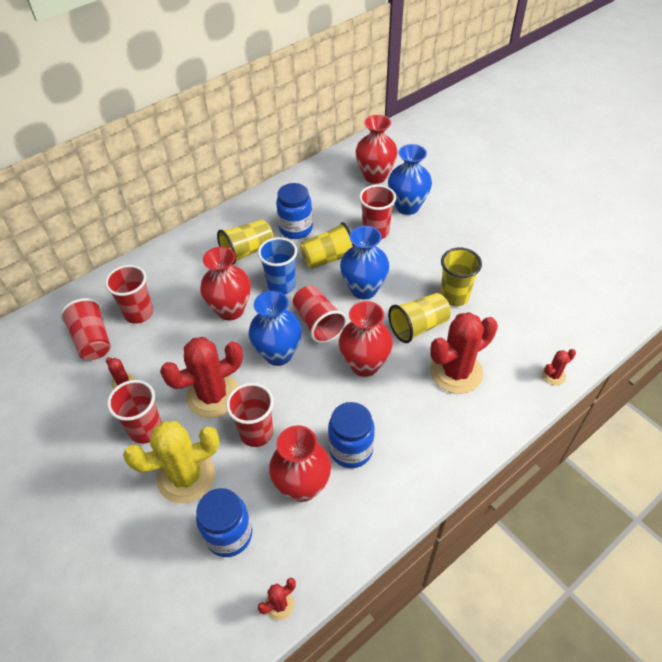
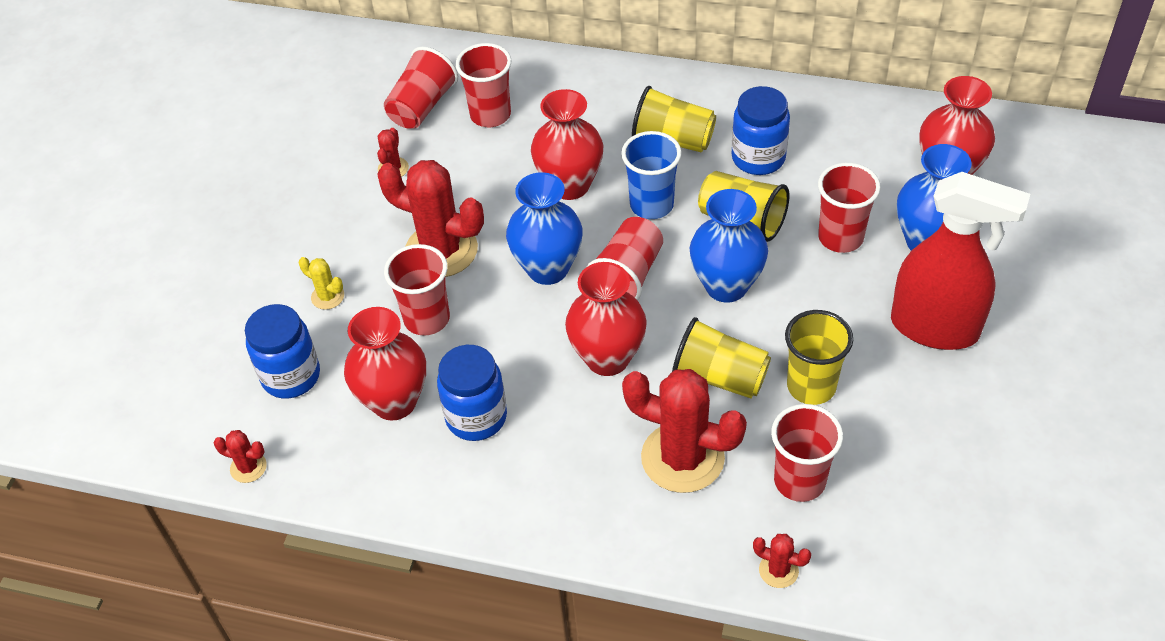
camera: 55 degrees right, 0 degrees up
(146, 429) = (354, 227): red cup -> red cup (799, 481)
(186, 476) = (327, 297): yellow cactus -> yellow cactus, size x0.45
(458, 234) = (935, 328): none -> red spray bottle

